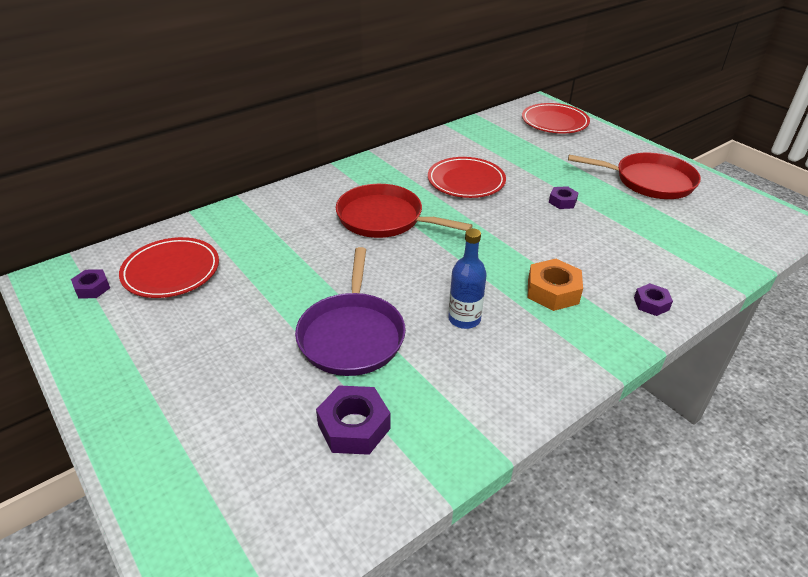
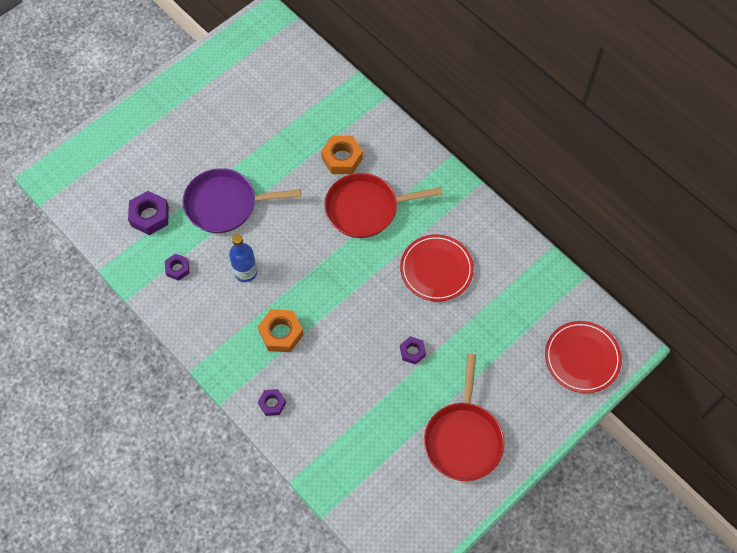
camera: 85 degrees right, 25 degrees up
(92, 288) = (261, 46): purple nut -> purple nut (177, 269)
(171, 271) = (282, 83): red plate -> none
(310, 230) = (342, 158): none -> orange nut
(384, 218) = (365, 208): red pan -> red pan turned 120 degrees counterclockwise

